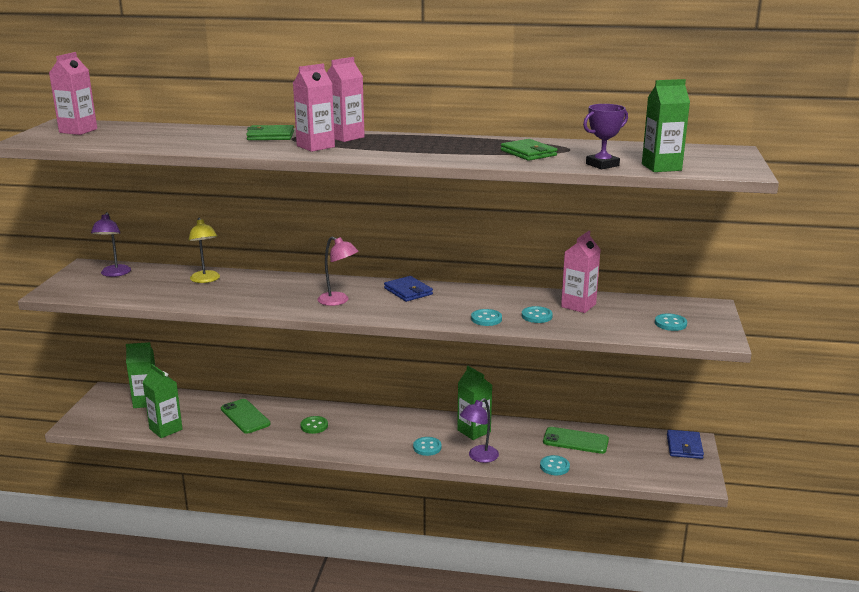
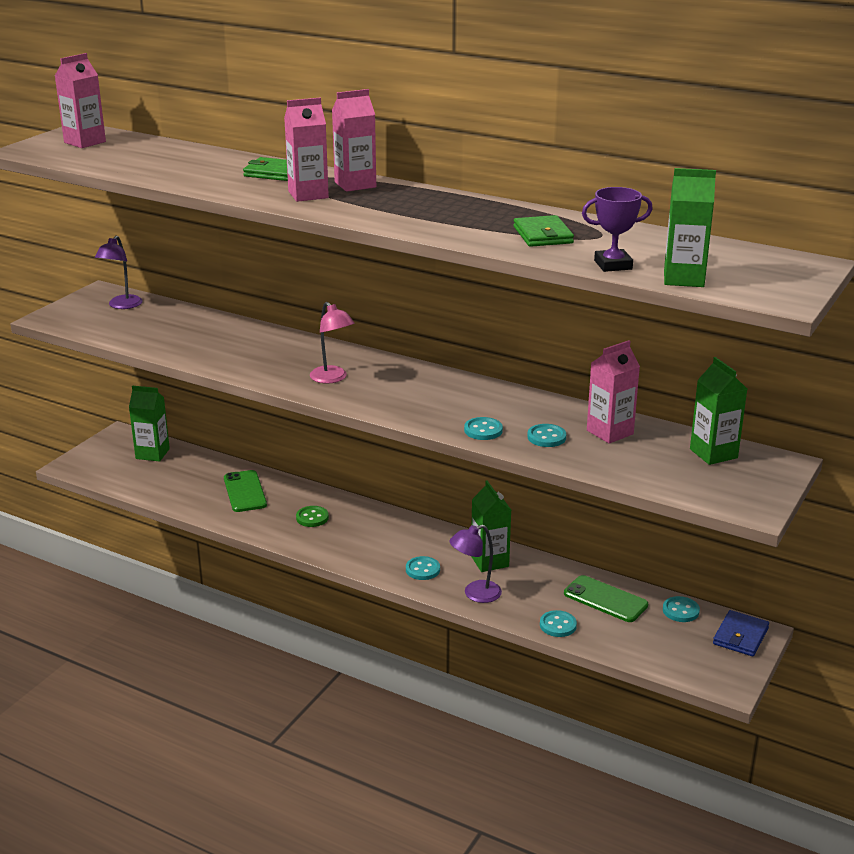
camera: 20 degrees right, 5 degrees up
(166, 429) = (155, 490): green carton -> green carton (713, 453)
(206, 280) = (210, 328): yellow lamp -> none
(408, 291) = (420, 379): blue wallet -> none
(670, 323) = (706, 477): turquoise button -> turquoise button (680, 611)

